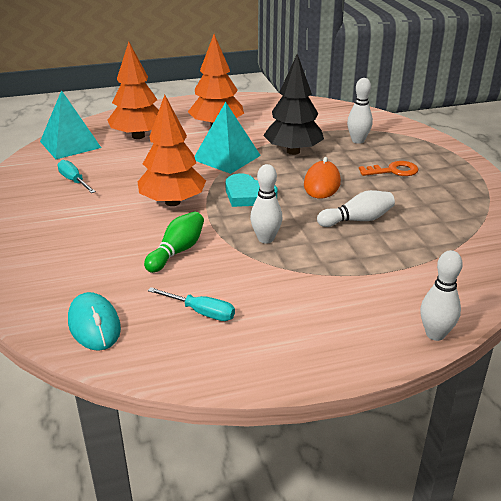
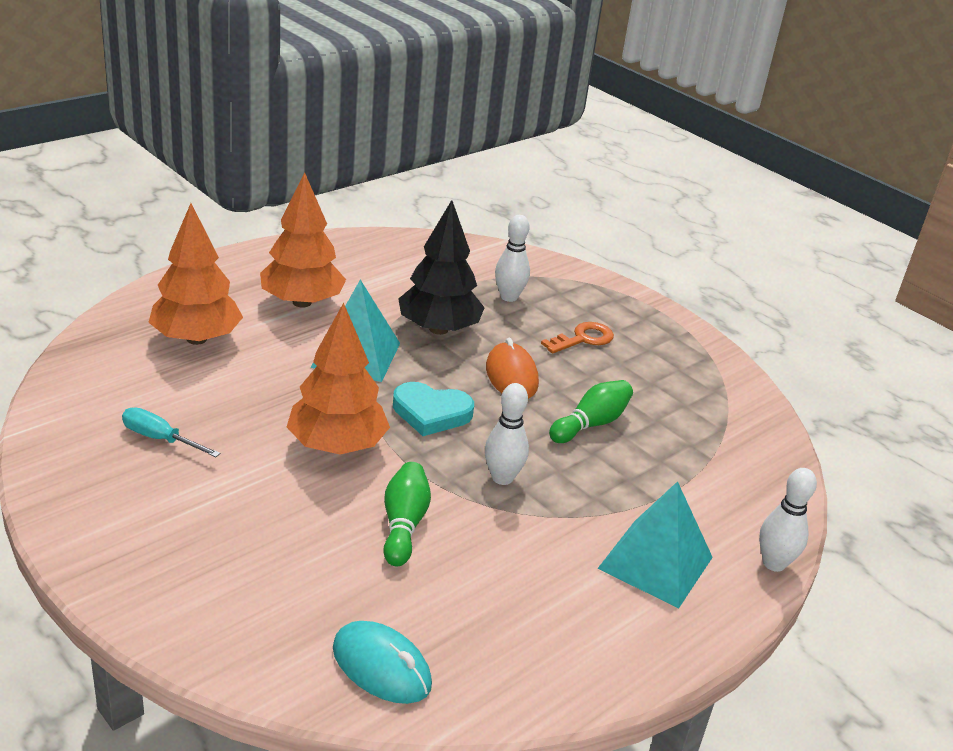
camera: 30 degrees left, 0 degrees up
(70, 144) = (98, 372): turquoise pyramid -> turquoise pyramid (655, 562)
(201, 312) = (502, 608): turquoise screwdriver -> none
(357, 220) = (591, 424): white bowling pin -> green bowling pin

